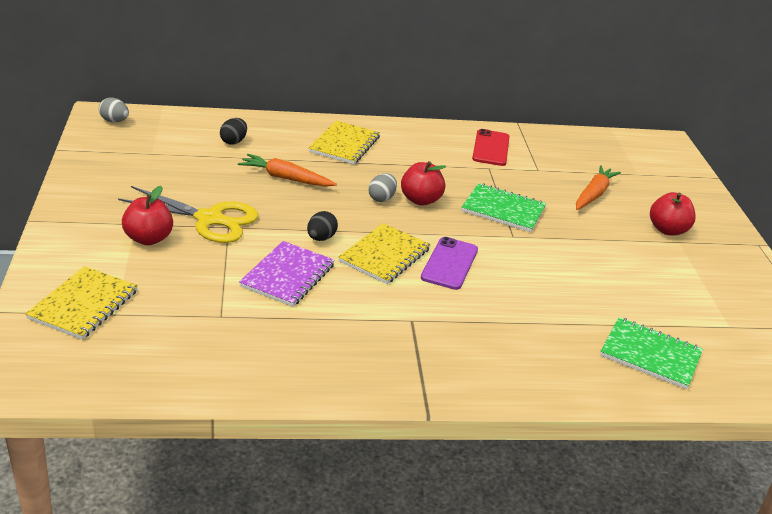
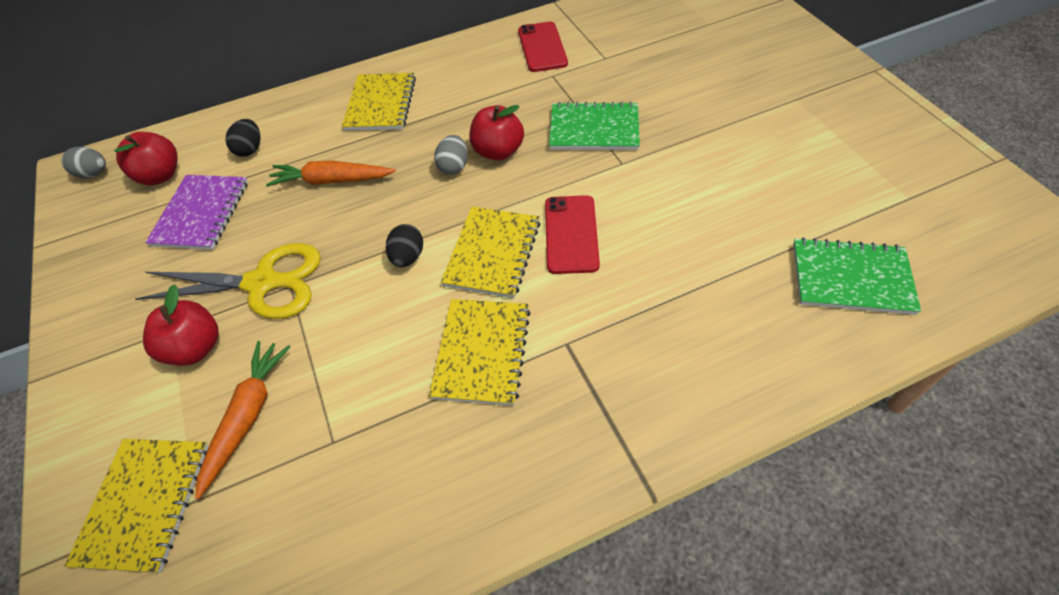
camera: 10 degrees left, 20 degrees up
(287, 276) = (391, 335): purple notebook -> purple notebook (201, 213)
(348, 305) = (482, 352): none -> yellow notebook
(449, 263) = (571, 234): purple phone -> red phone
(593, 194) = (678, 69): orange carrot -> orange carrot (248, 416)
(667, 230) = (776, 87): red apple -> red apple (161, 175)

